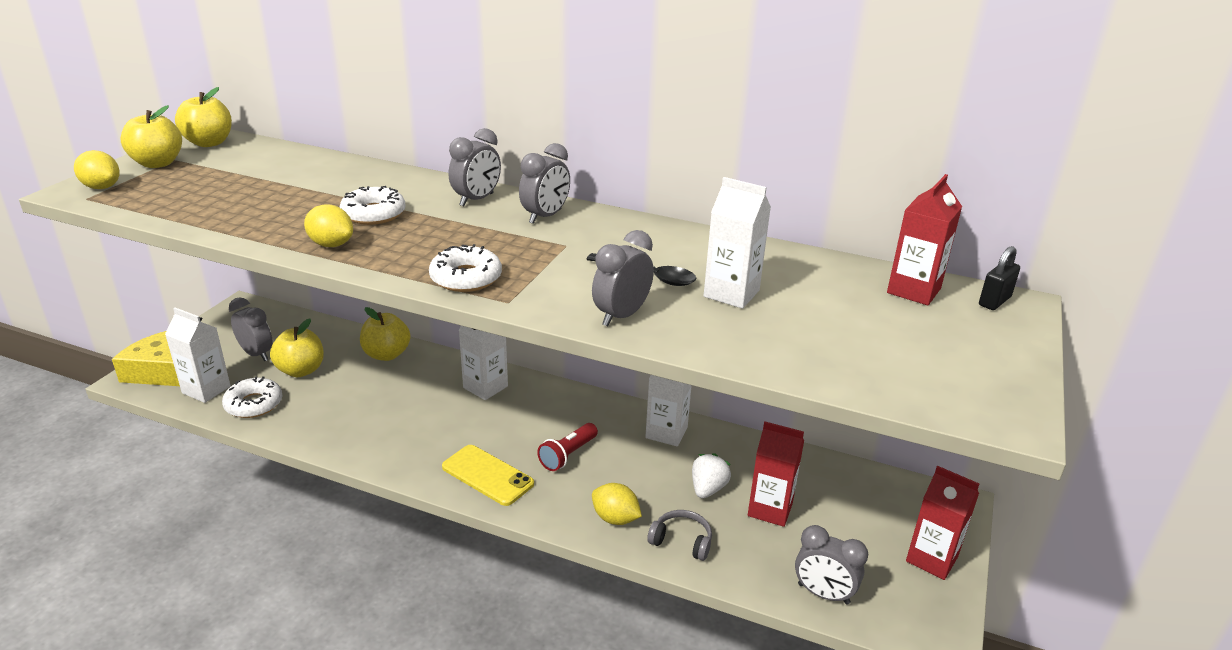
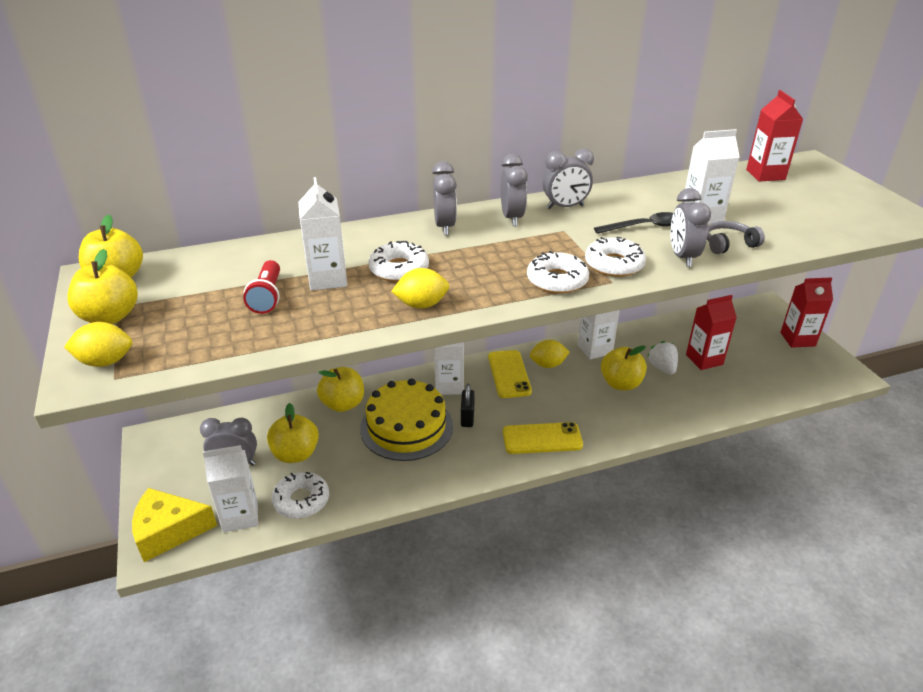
camera: 40 degrees left, 5 degrees up
(315, 198) = (327, 279): none -> white carton
(402, 398) = (406, 427): none -> yellow cake
(543, 290) = (614, 264): none -> white donut
(549, 407) = (509, 374): none -> yellow phone
(568, 455) = (565, 396): red flashlight -> red flashlight (267, 296)
(615, 518) = (646, 415): yellow lemon -> yellow lemon (548, 365)
(639, 477) = (621, 384): none -> yellow apple
(681, 541) = (693, 404): grey headphones -> grey headphones (728, 244)
(823, 594) = (786, 387): grey clock -> grey clock (565, 207)
(994, 301) = (802, 164): black padlock -> black padlock (467, 417)

